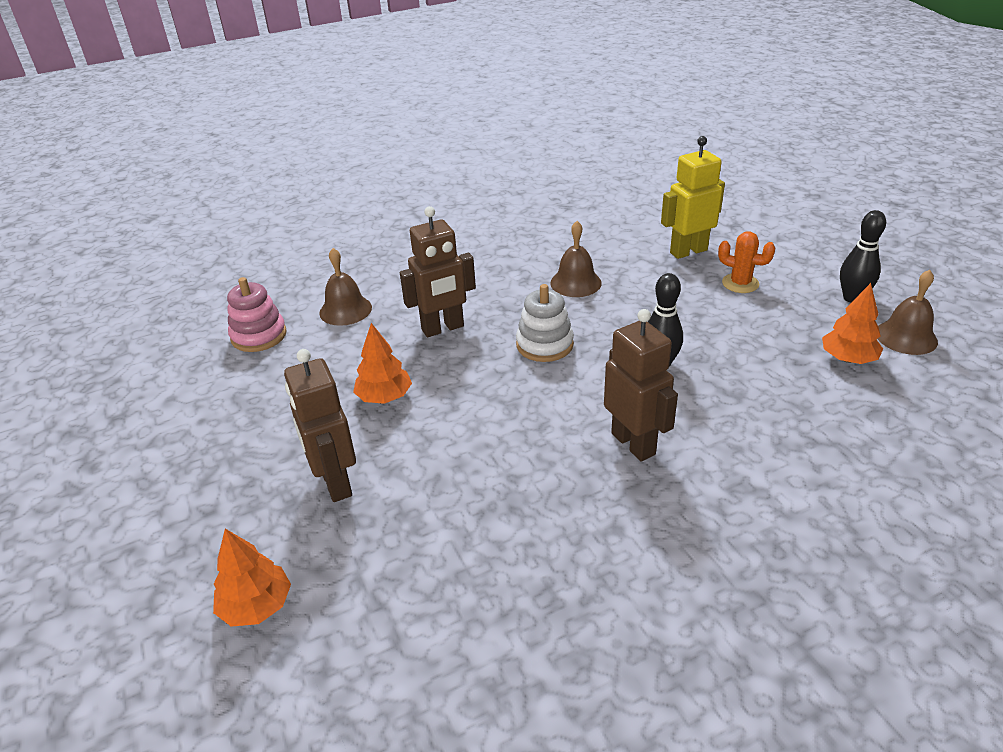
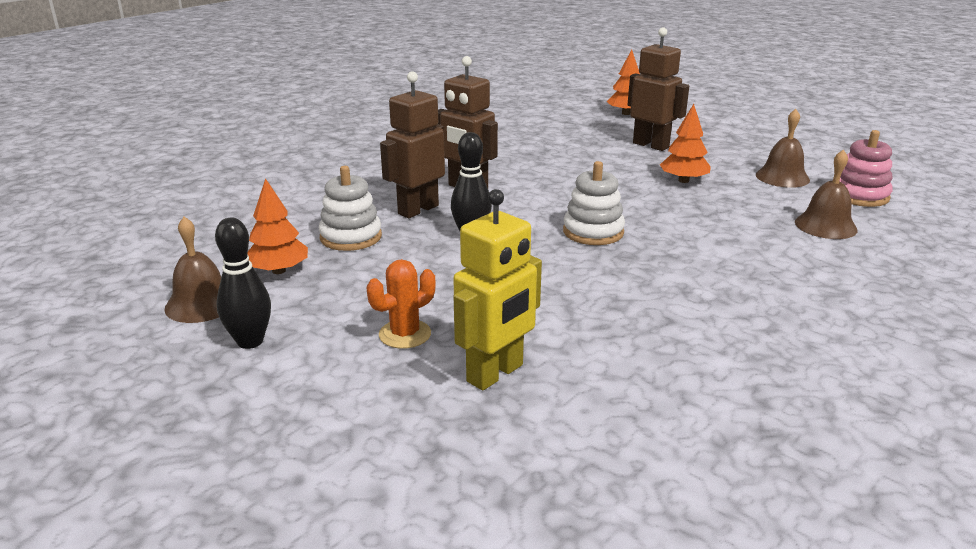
camera: 155 degrees right, 10 degrees down
(443, 328) = (706, 228): brown robot -> brown robot (418, 210)
(575, 283) = (619, 296): brown bell -> brown bell (782, 177)
(740, 283) = (405, 334): orange cactus -> orange cactus turned 45 degrees counterclockwise
(781, 388) = (351, 237): none -> white stacking toy

